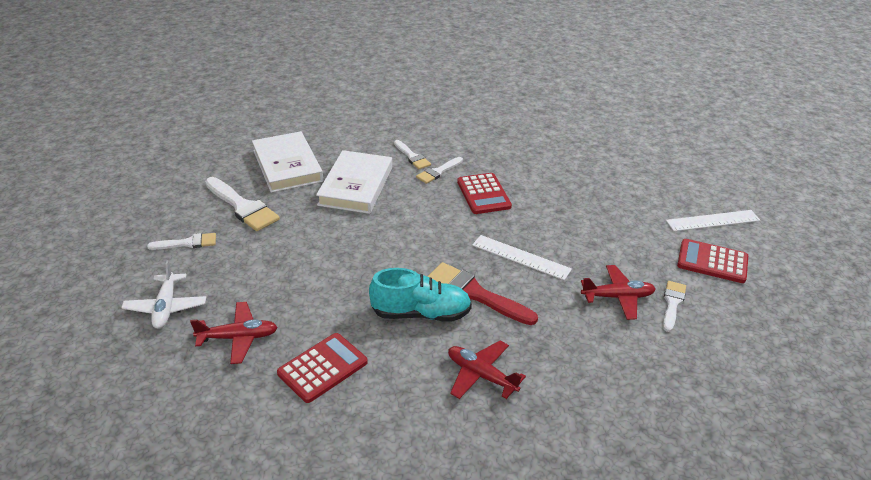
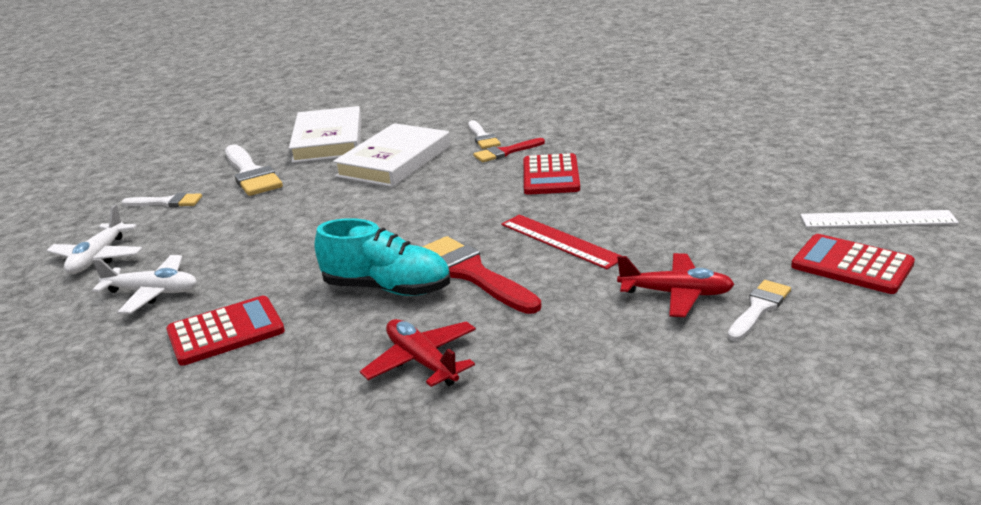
camera: 20 degrees right, 10 degrees down
(238, 338) = (152, 292): red plane -> white plane
(438, 172) = (505, 152): white brush -> red brush
(521, 257) = (560, 241): white ruler -> red ruler

